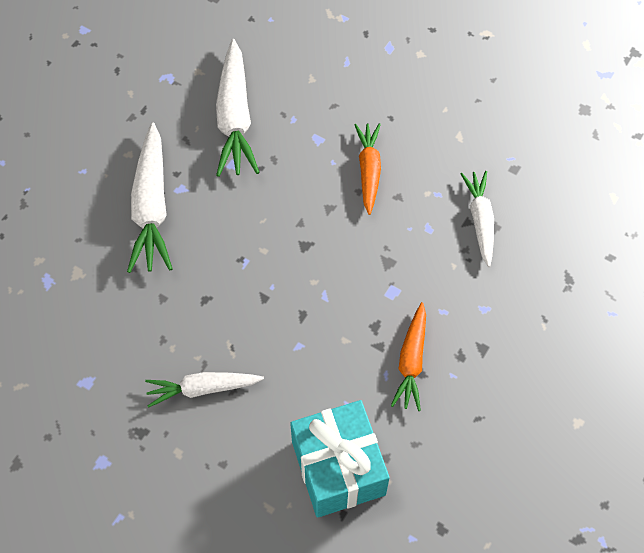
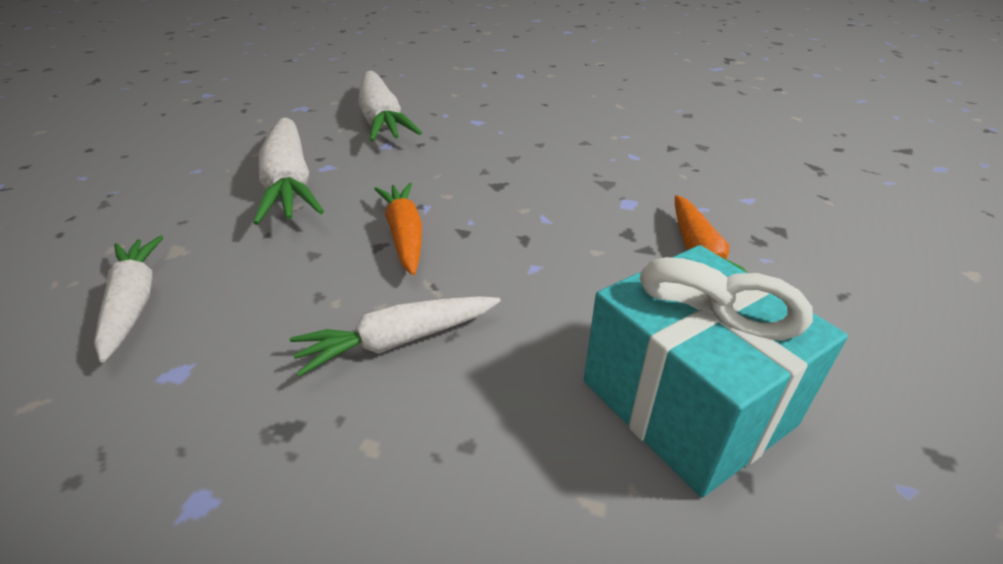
camera: 15 degrees left, 25 degrees down
(368, 171) = (542, 131): orange carrot -> orange carrot (404, 235)
(480, 220) = (684, 145): white carrot -> white carrot (134, 303)

